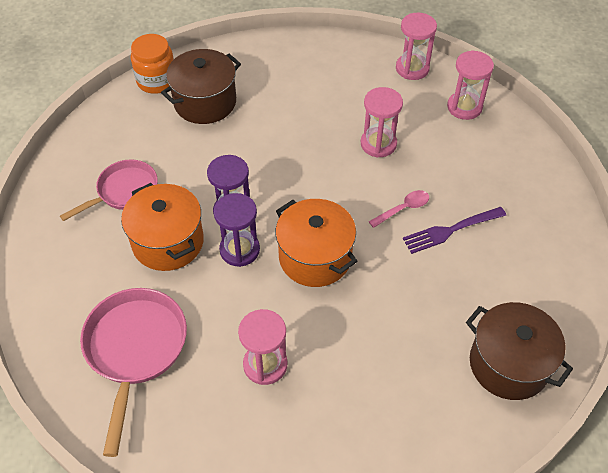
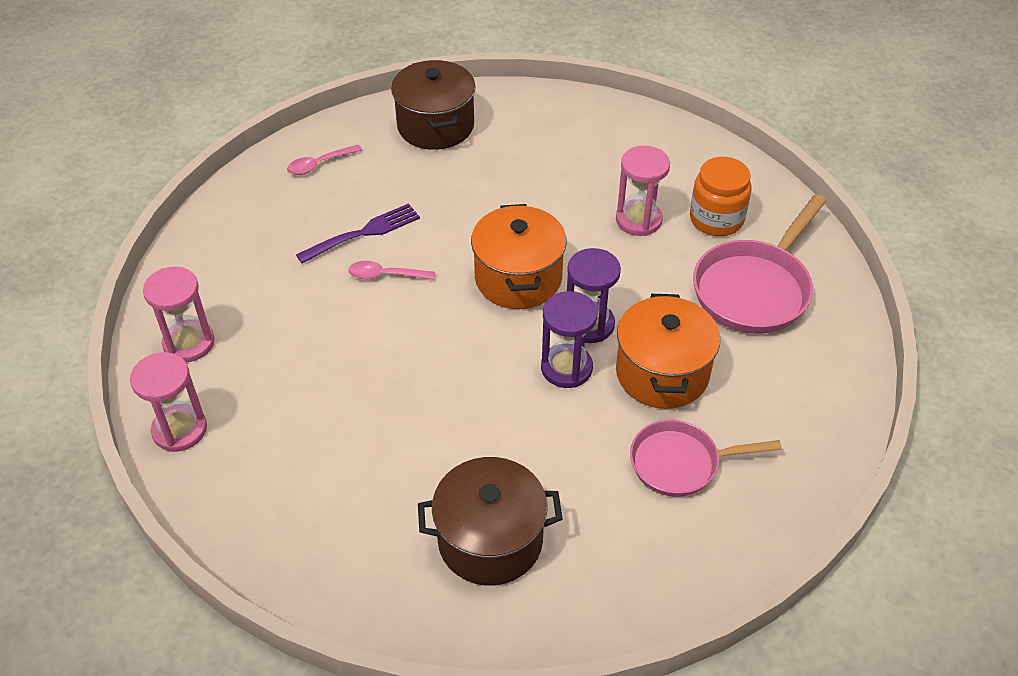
camera: 145 degrees left, 5 degrees down
(156, 81) = (533, 625): orange jar -> orange jar (716, 219)
(378, 144) = (334, 355): pink hourglass -> none
(451, 230) = (363, 233): purple fork -> purple fork turned 45 degrees counterclockwise
(547, 268) = (319, 164): none -> pink spoon

